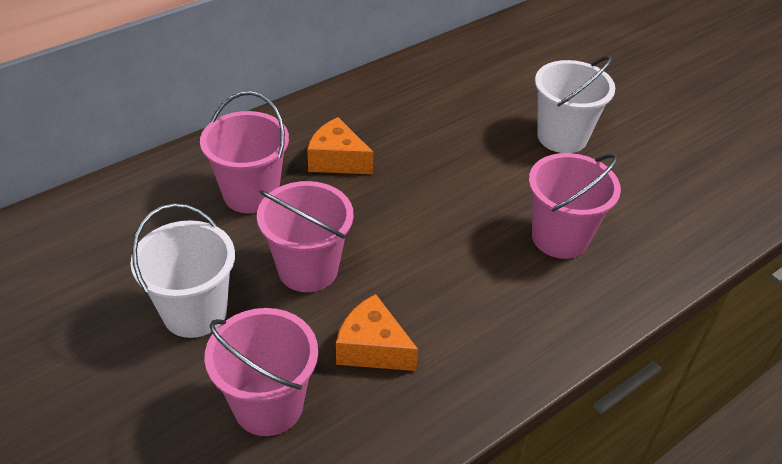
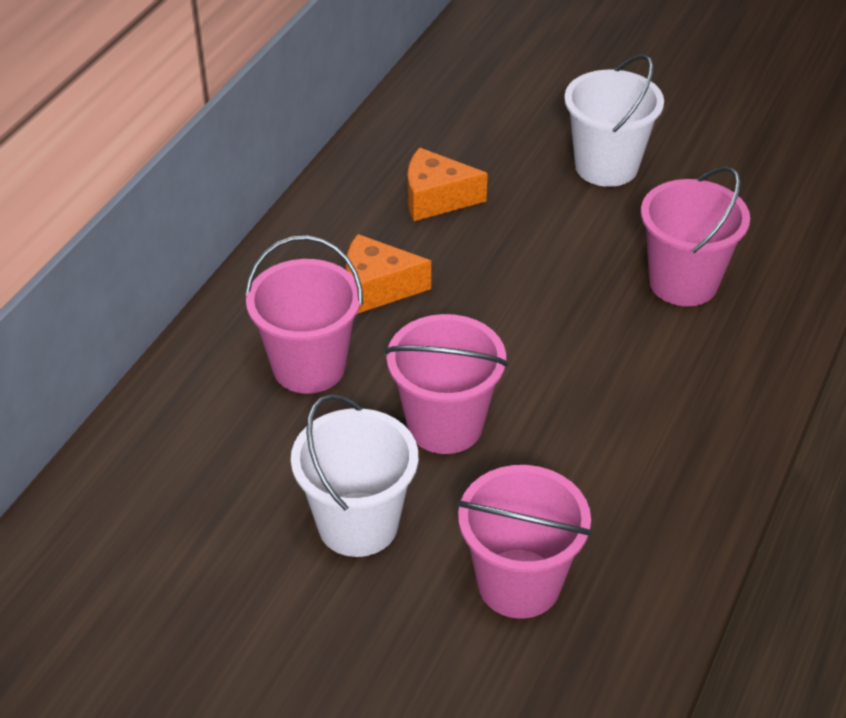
camera: 25 degrees left, 0 degrees up
(372, 348) = (579, 479): orange cheese -> orange cheese (436, 199)

